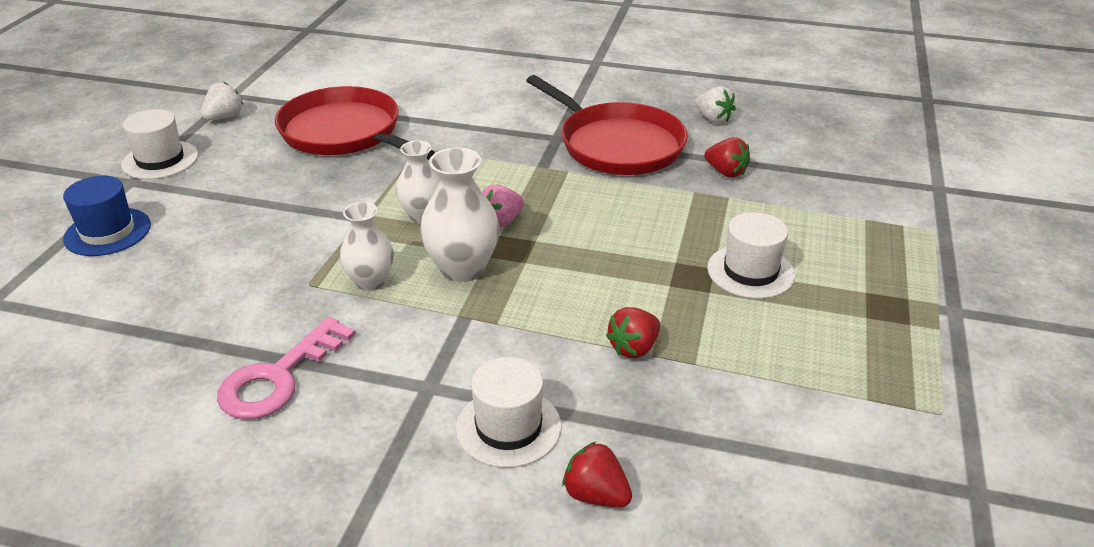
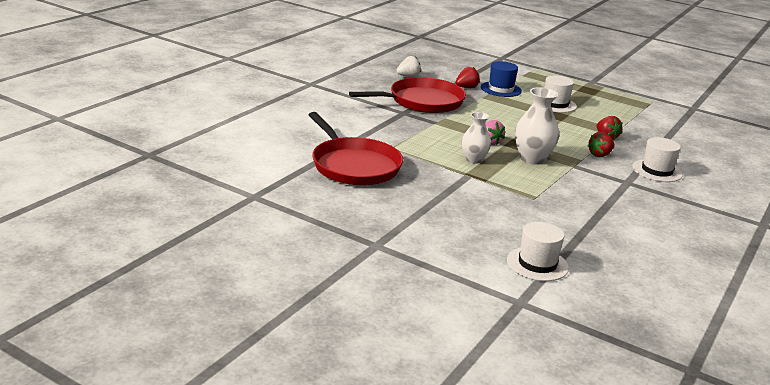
camera: 75 degrees left, 10 degrees down
(107, 232) = (446, 256): blue hat -> blue hat (501, 89)
(160, 160) = (349, 232): white hat -> white hat (537, 264)
(224, 117) = (294, 202): white strawberry -> none
(278, 378) = (616, 215): pink key -> none
(345, 133) = (353, 165): red pan -> red pan turned 90 degrees counterclockwise
(370, 281) = (536, 182): white vase -> none
(596, 495) = (697, 163): red strawberry -> red strawberry (600, 155)

